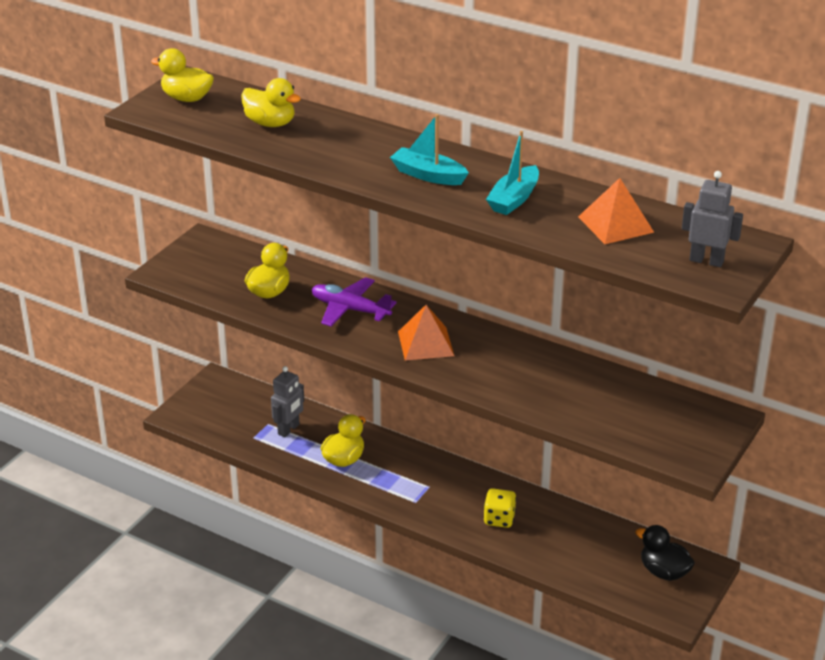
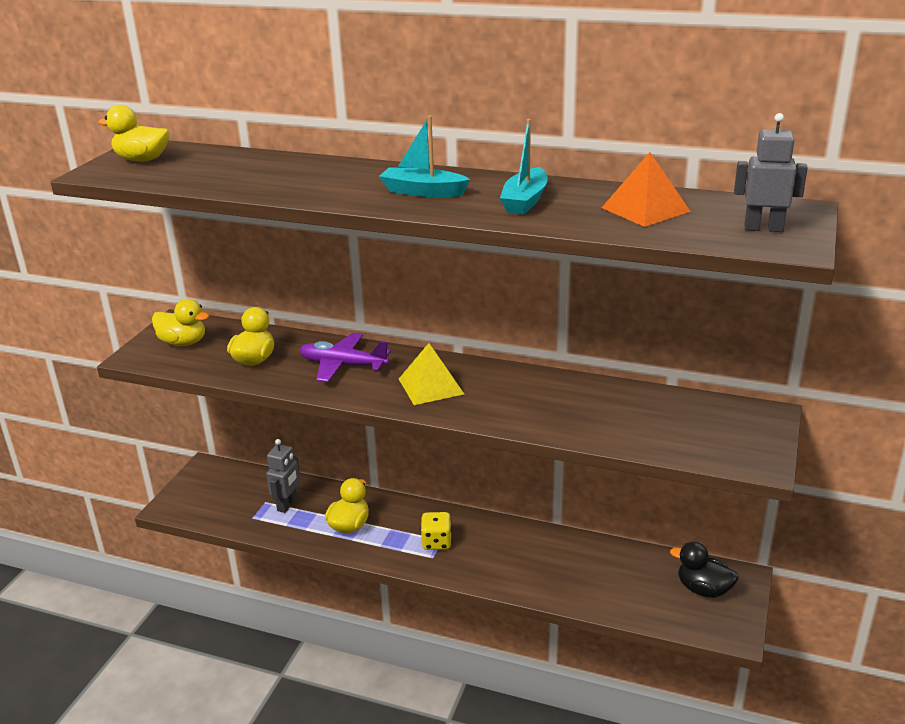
camera: 10 degrees left, 5 degrees down
(270, 123) = (237, 169): yellow duck -> yellow duck (183, 342)
(425, 343) = (430, 386): orange pyramid -> yellow pyramid
(499, 519) = (521, 561): yellow dice -> yellow dice (436, 542)

